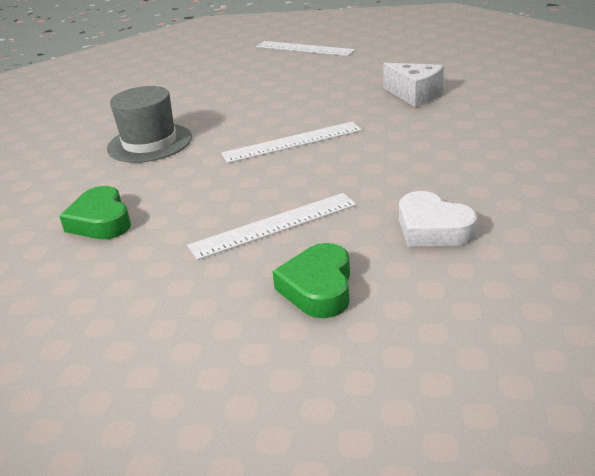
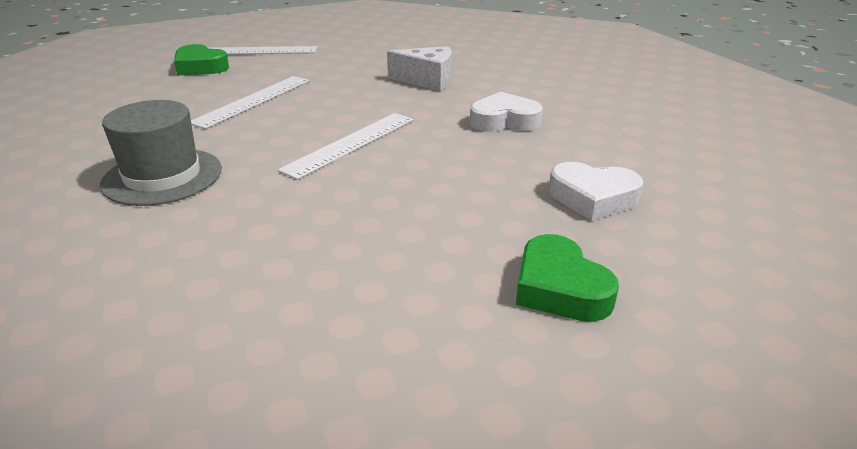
camera: 35 degrees left, 0 degrees up
(101, 221) = (192, 288): green heart -> green heart (200, 67)
(274, 225) = (432, 234): white ruler -> white ruler (253, 101)
(439, 145) = (504, 121): none -> white heart

